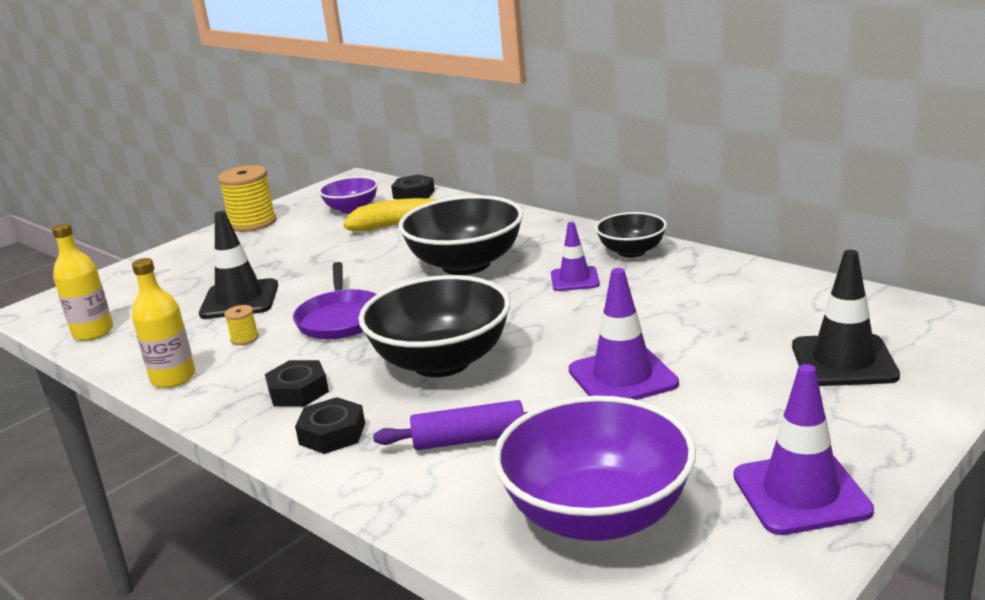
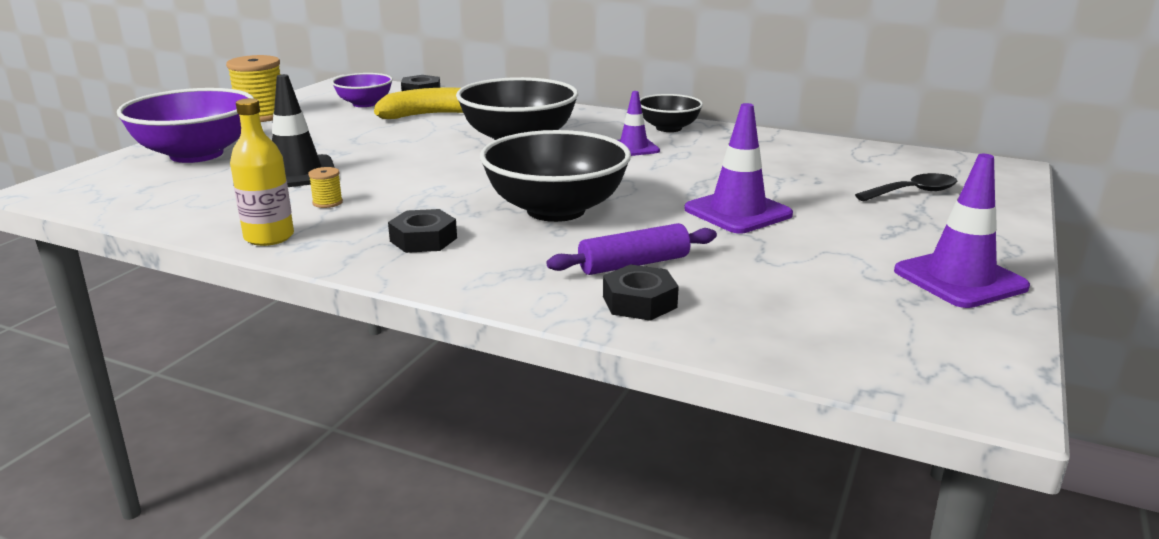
camera: 20 degrees left, 0 degrees up
(93, 332) = (137, 205): yellow bottle -> none
(332, 434) = (489, 269): black nut -> black nut (639, 302)
(340, 319) = (422, 183): purple pan -> none
(597, 515) = (802, 308): purple bowl -> purple bowl (196, 154)
(843, 361) = (913, 192): black traffic cone -> black spoon

